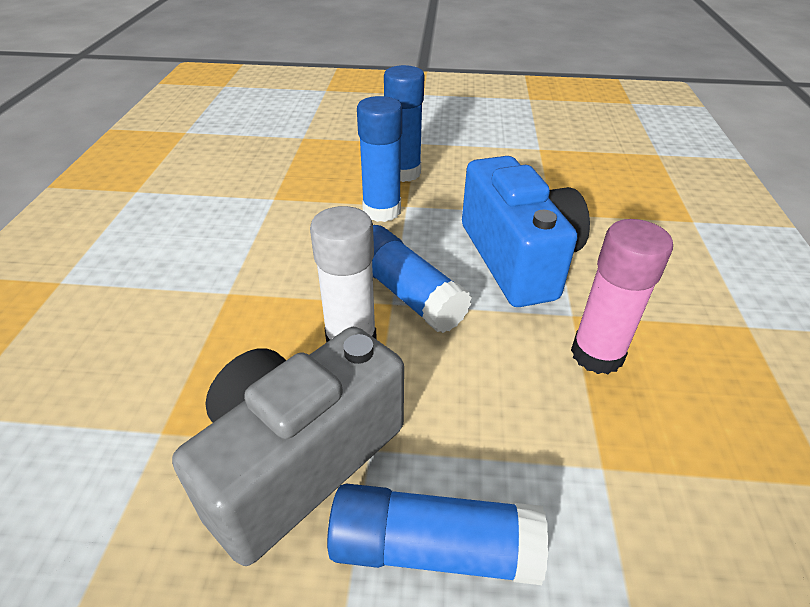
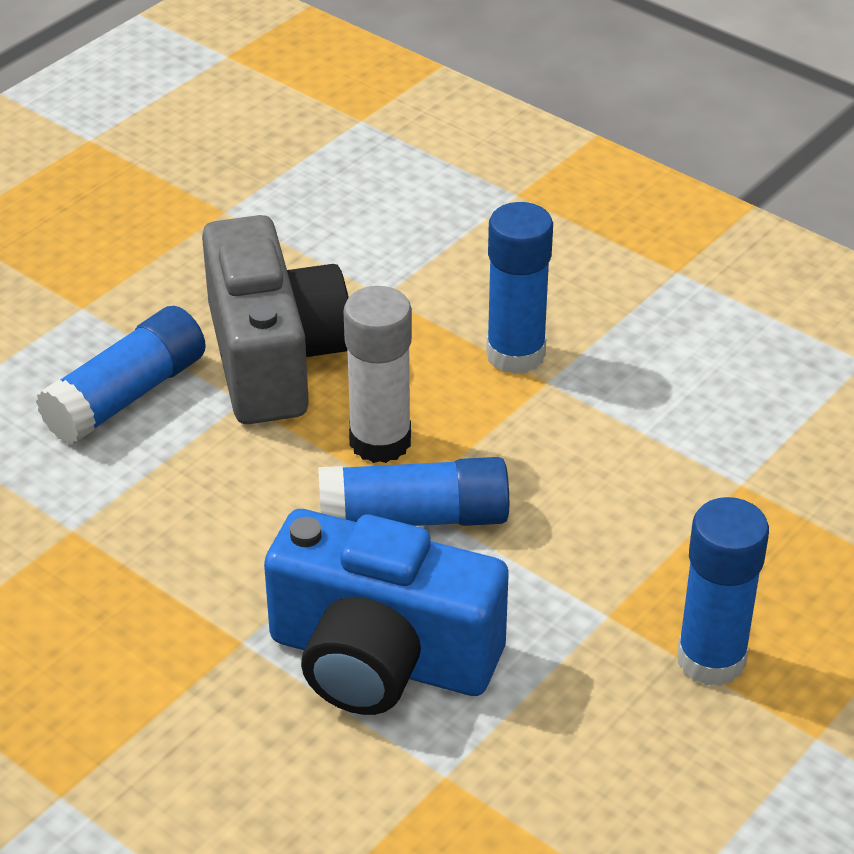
camera: 125 degrees right, 0 degrees up
(382, 211) = (613, 579): blue glue stick -> blue glue stick (515, 354)
(597, 354) = (172, 617): pink glue stick -> none

